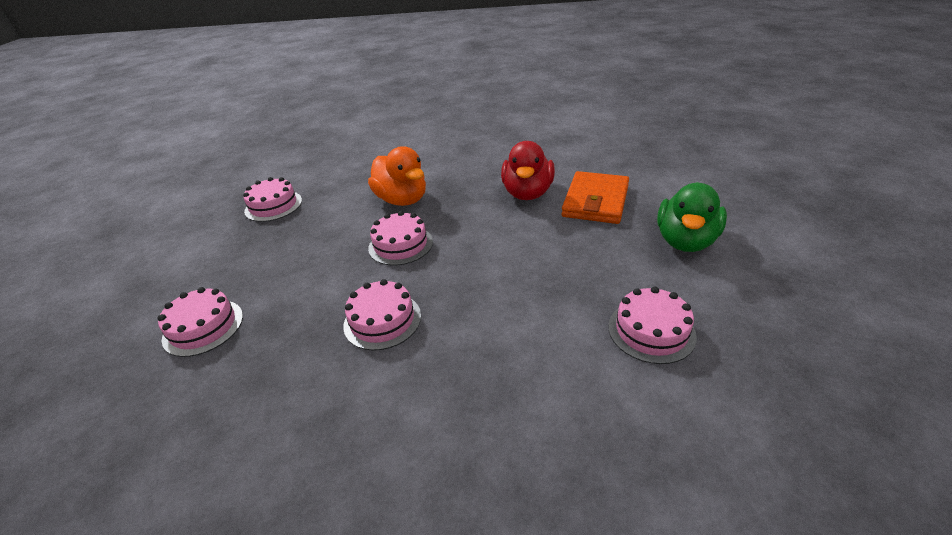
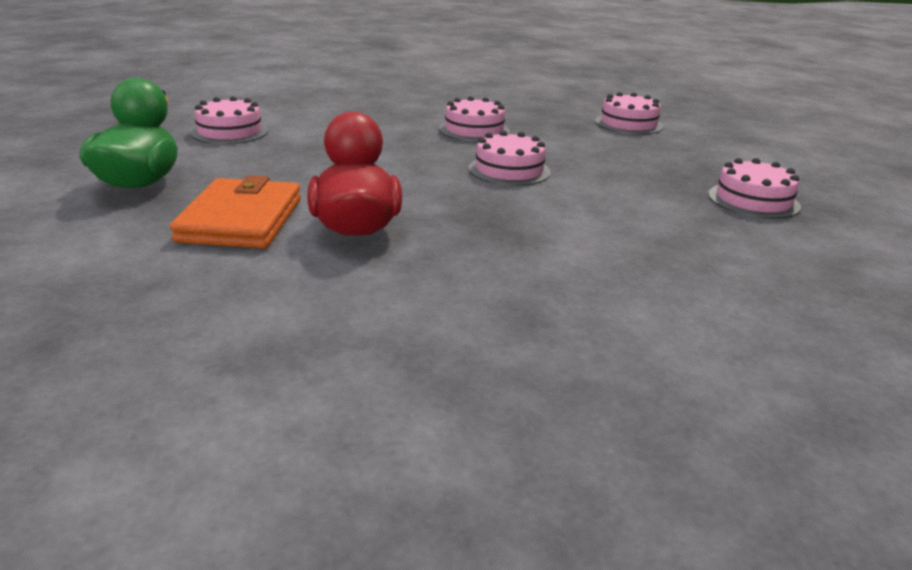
camera: 160 degrees right, 10 degrees down
(402, 200) = (561, 213): orange duck -> none

